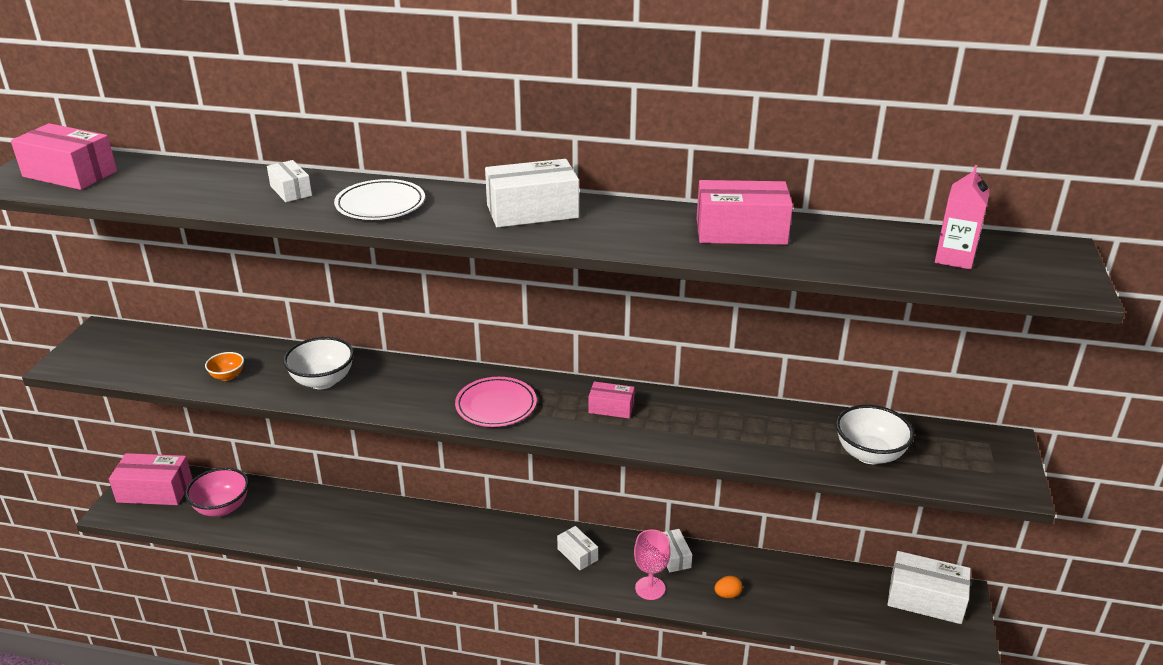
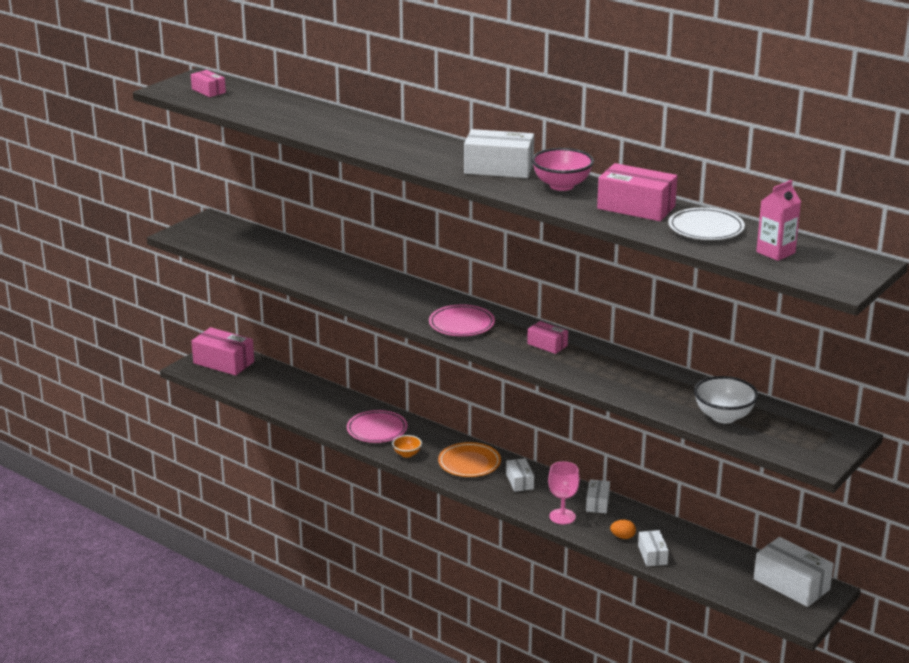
camera: 25 degrees right, 5 degrees down
(70, 174) = (208, 91): pink box -> pink box, size x0.55
(222, 508) = (266, 385): pink bowl -> pink bowl (561, 185)
(227, 376) = (283, 265): orange bowl -> orange bowl (407, 454)
(291, 191) = (344, 126): white box -> white box (652, 555)
(323, 381) = (347, 282): white bowl -> none
(380, 205) = (397, 145): white plate -> white plate (706, 228)
(383, 532) = (377, 430): none -> pink plate
(510, 547) = (469, 463): none -> orange plate

